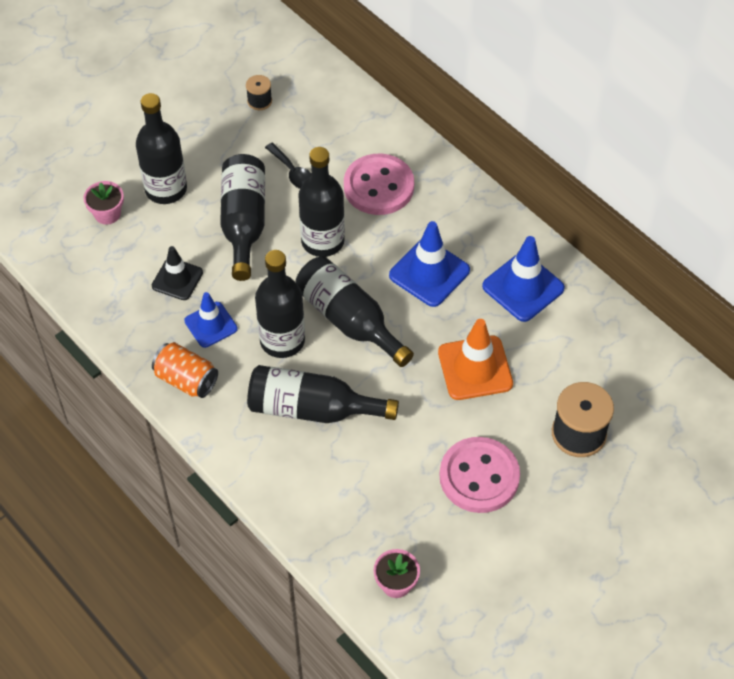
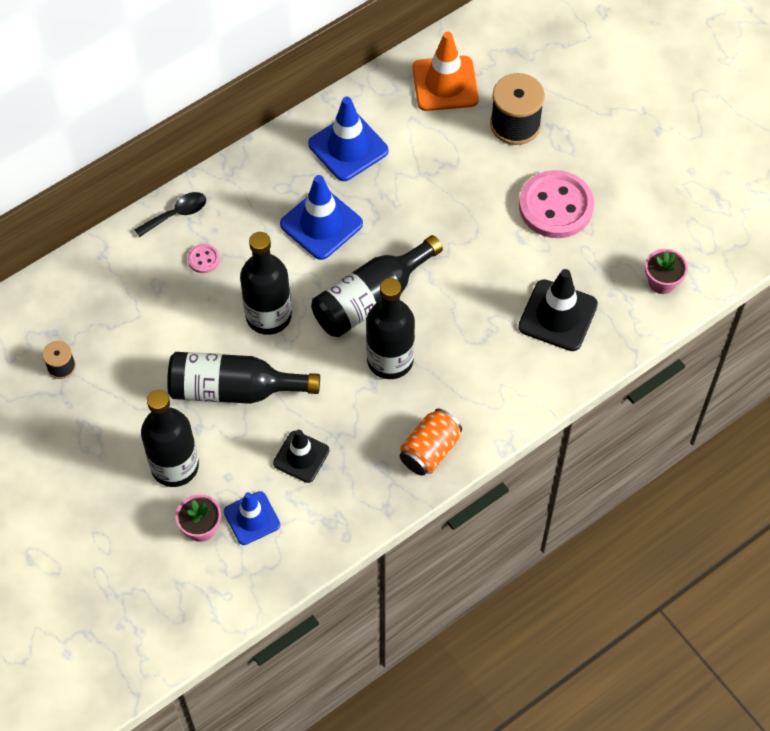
camera: 85 degrees left, 5 degrees up
(211, 325) = (364, 426): blue traffic cone -> blue traffic cone (252, 518)
(293, 172) = (171, 338): black spoon -> black spoon (176, 214)
(312, 409) = (473, 338): black bottle -> none
(344, 483) = (558, 315): none -> black traffic cone
(378, 186) = (203, 259): pink button -> pink button, size x0.42
(475, 368) = (438, 197): orange traffic cone -> orange traffic cone (445, 84)

